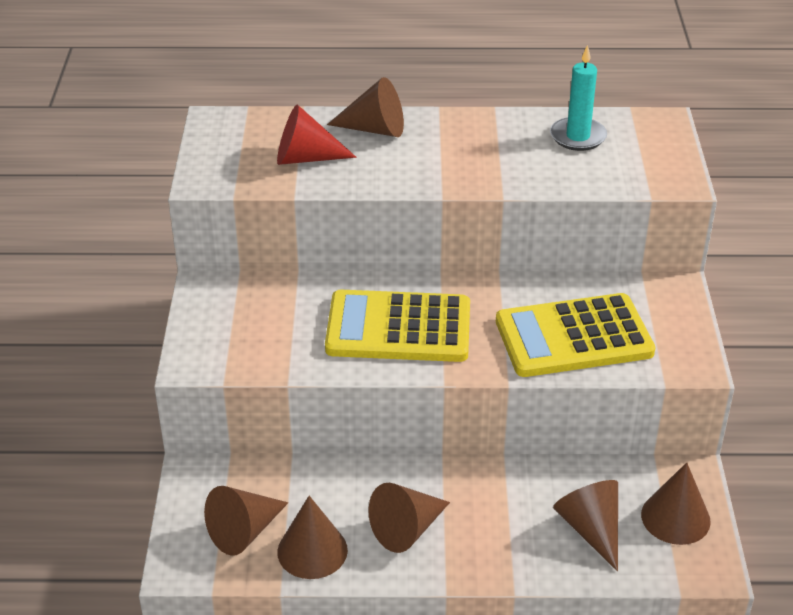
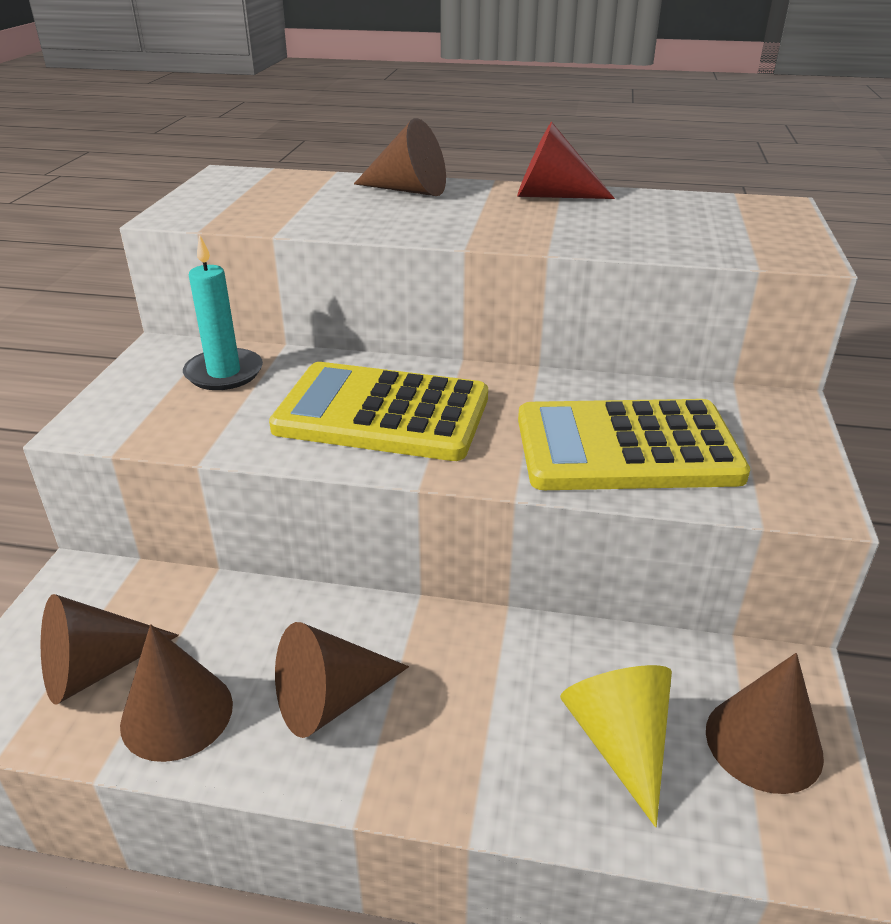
camera: 10 degrees right, 5 degrees down
(306, 158) = (311, 206): red cone -> red cone (552, 196)
(578, 137) = (662, 210): turquoise candle -> turquoise candle (224, 373)
(591, 529) = (620, 743): brown cone -> yellow cone

